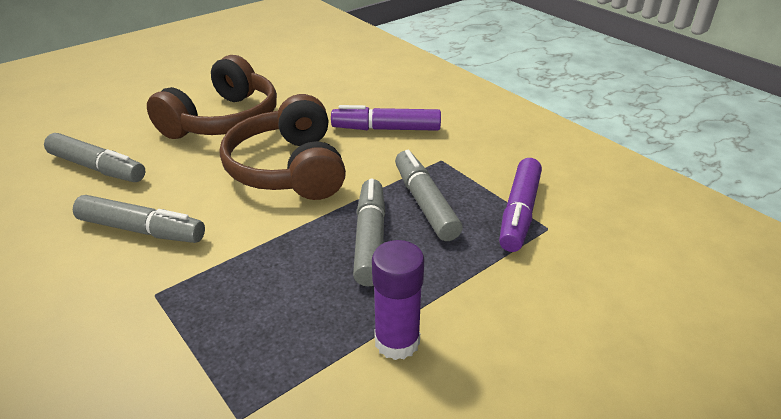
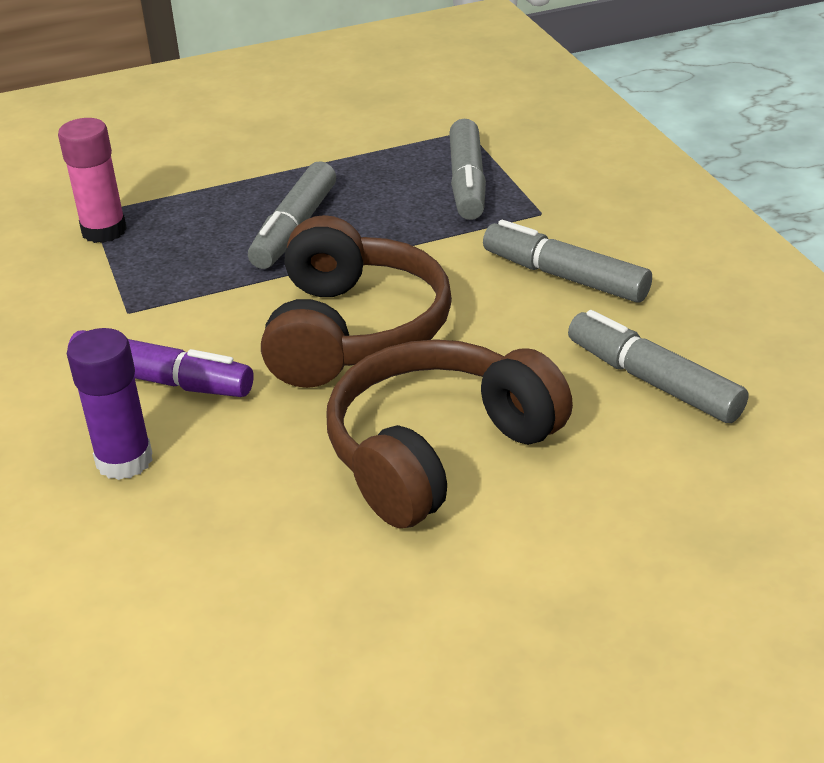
camera: 160 degrees left, 0 degrees up
(397, 341) = (321, 152): purple glue stick -> purple glue stick (124, 460)
(425, 203) = (201, 257): grey marker -> grey marker (467, 182)
(519, 213) = (104, 231): purple marker -> pink glue stick

